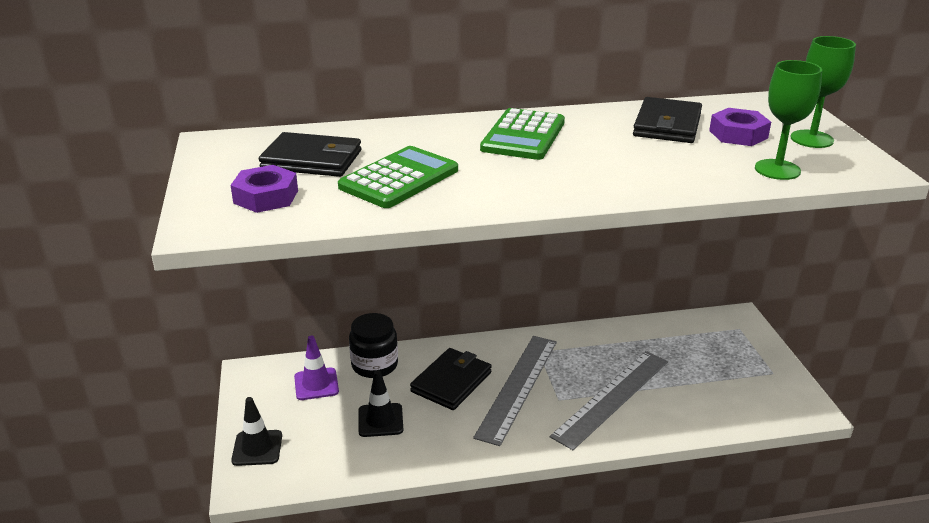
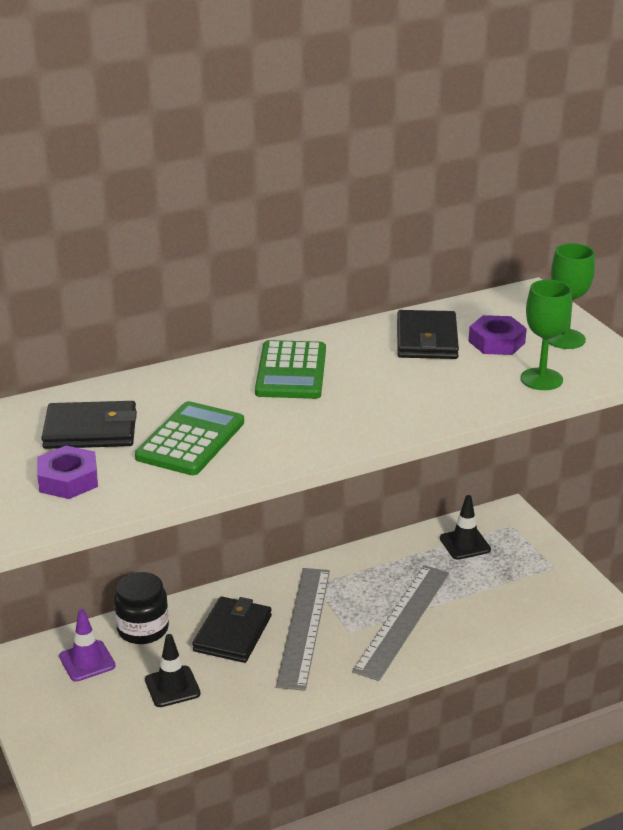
camera: 15 degrees left, 0 degrees up
(257, 448) = (52, 740): black traffic cone -> black traffic cone (465, 544)

